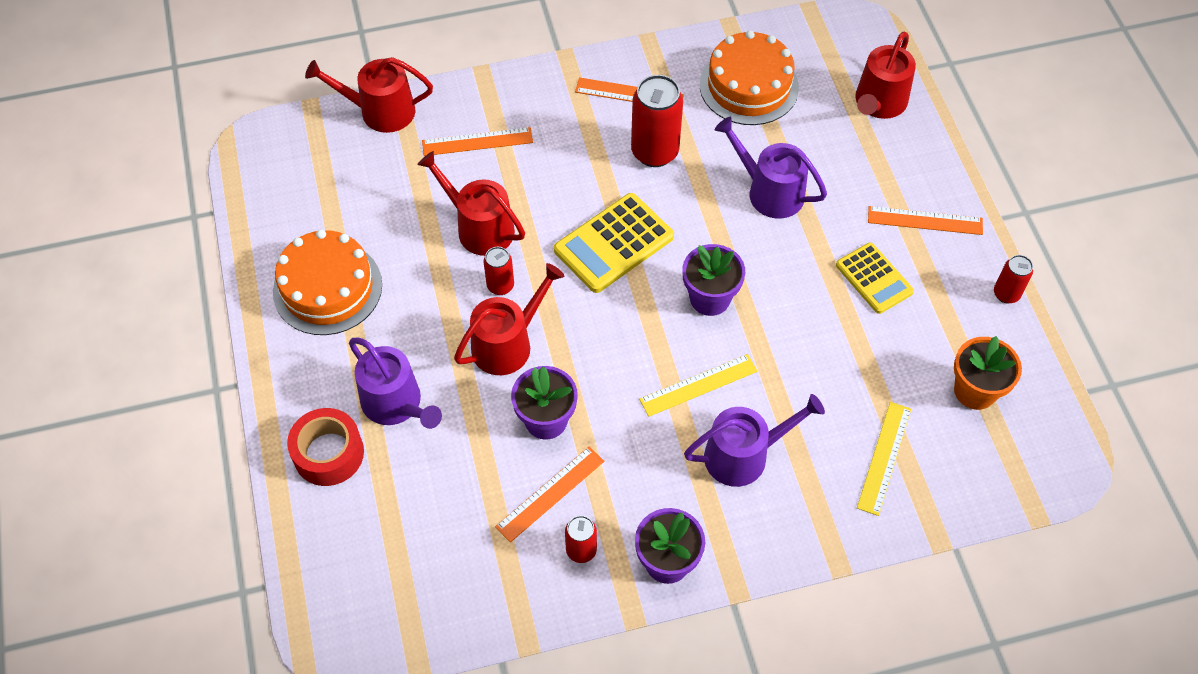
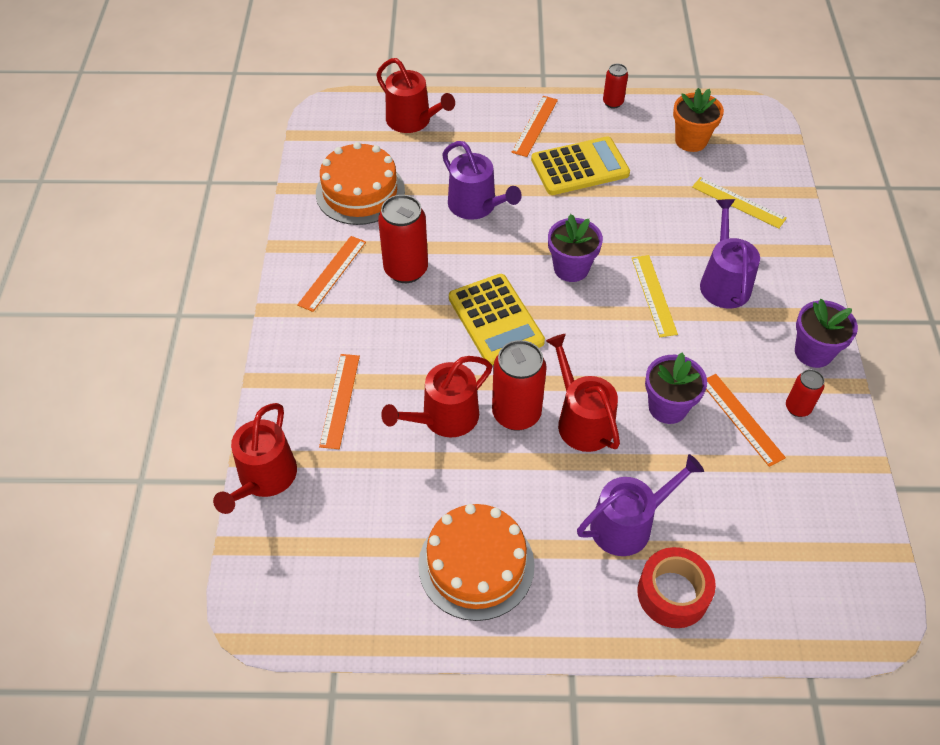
camera: 75 degrees left, 5 degrees down
(500, 286) = (516, 414): red can -> red can, size x1.84
(769, 191) = (476, 206): purple watering can -> purple watering can turned 90 degrees counterclockwise
(874, 278) = (579, 167): yellow calculator -> yellow calculator, size x1.51

